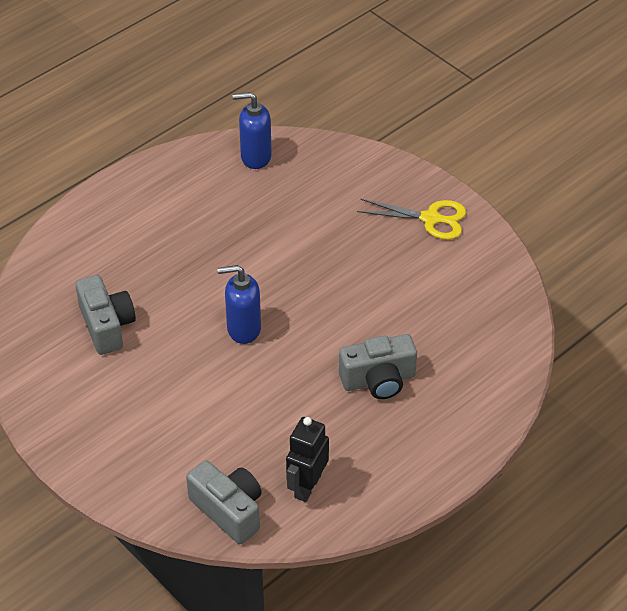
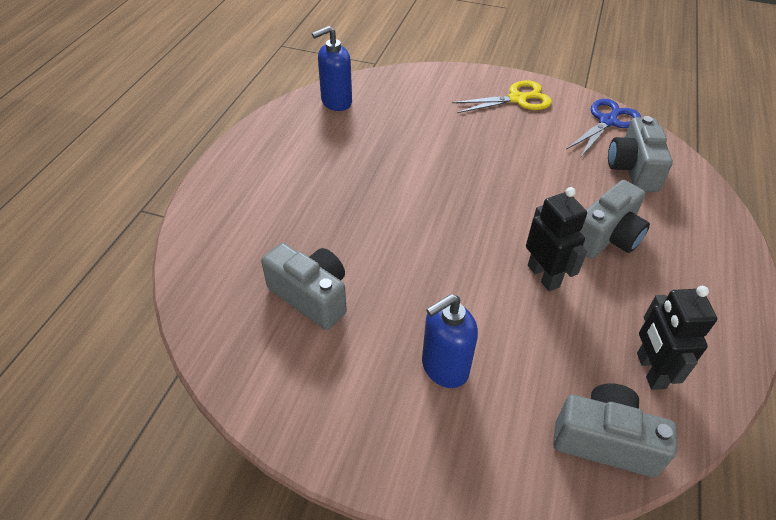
camera: 30 degrees left, 0 degrees up
(243, 329) = (449, 242): blue soap dispenser -> blue soap dispenser (444, 367)
(294, 387) = (544, 276): none -> black robot
(468, 332) = (633, 169): none -> grey camera
(496, 277) = (607, 121): none -> blue scissors

